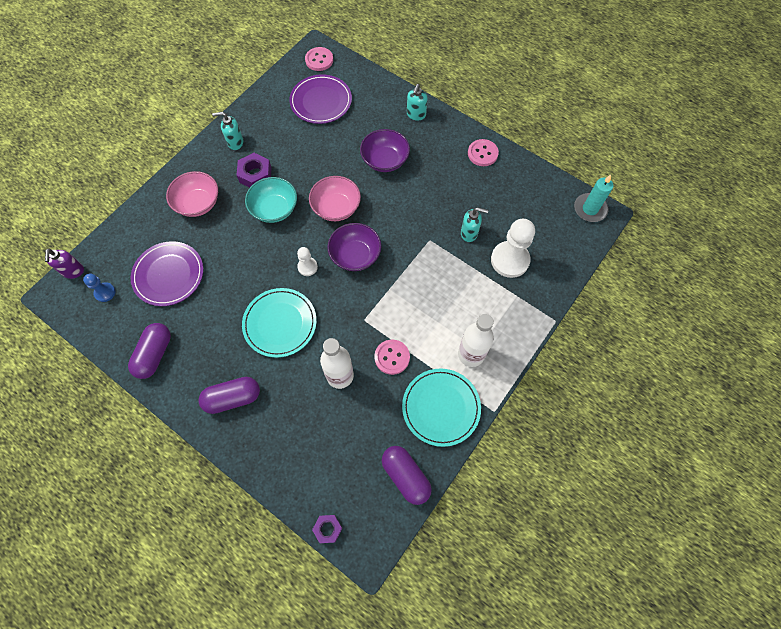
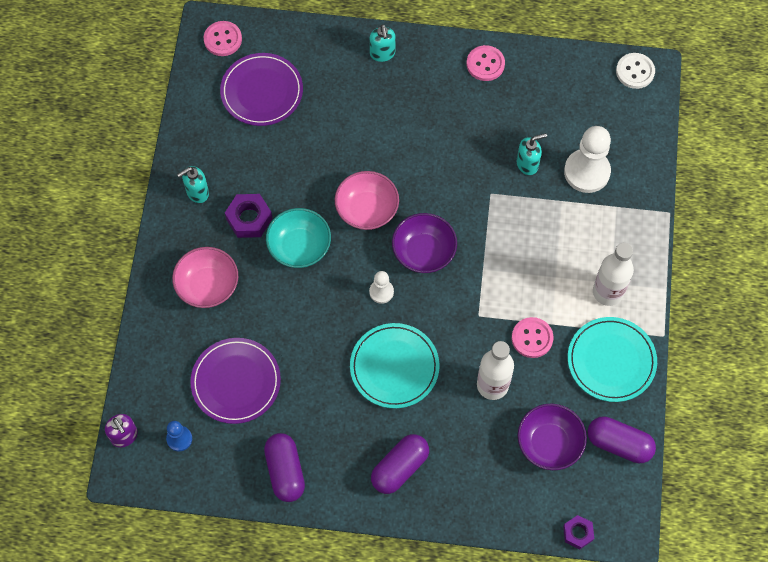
camera: 30 degrees left, 0 degrees up
(385, 160) = (383, 127): purple bowl -> purple bowl (549, 443)
(590, 209) = (635, 71): turquoise candle -> white button

